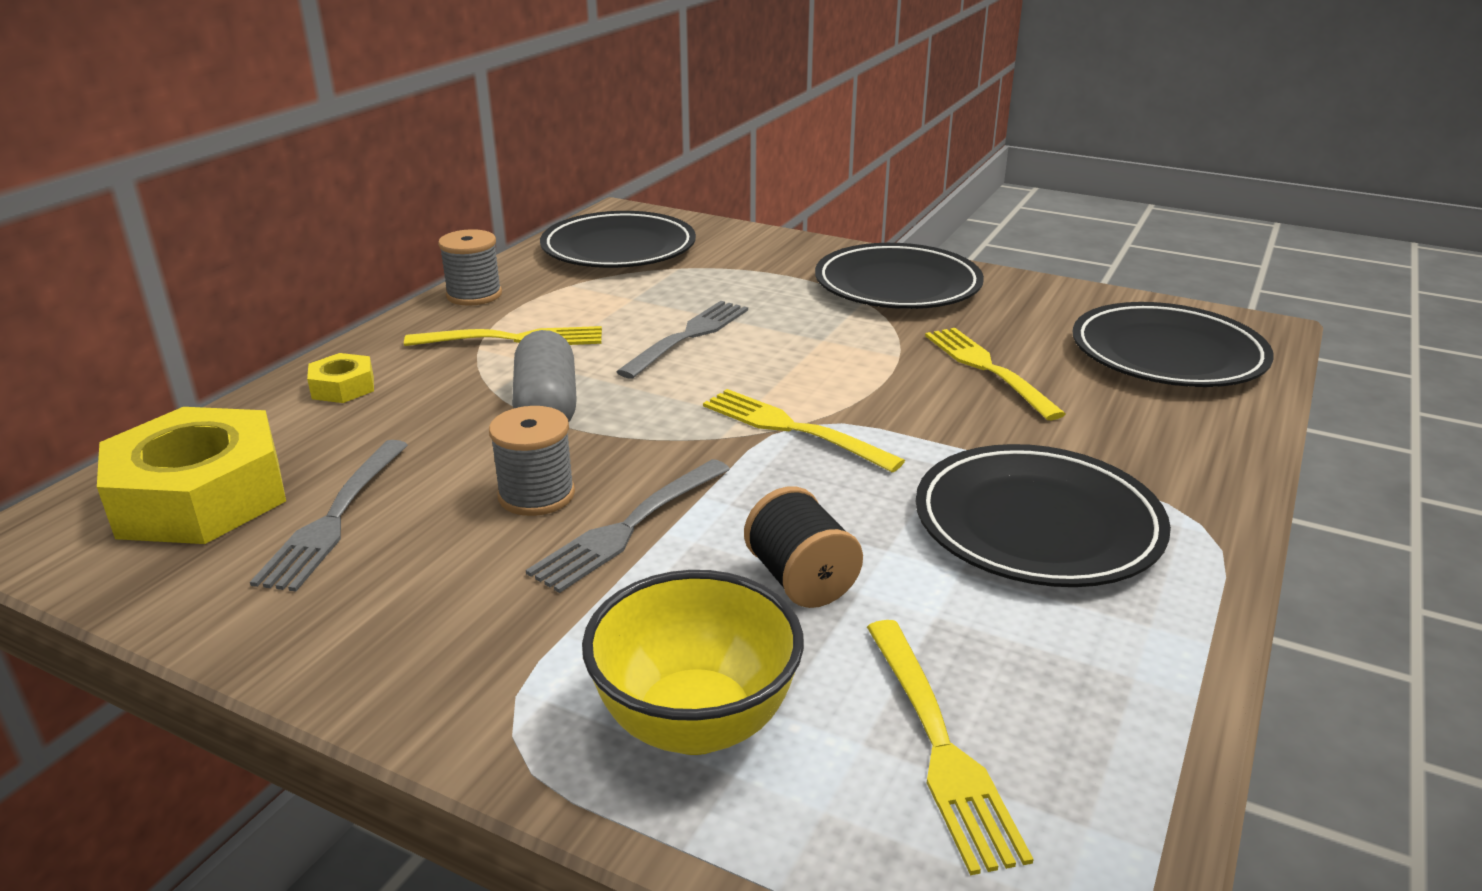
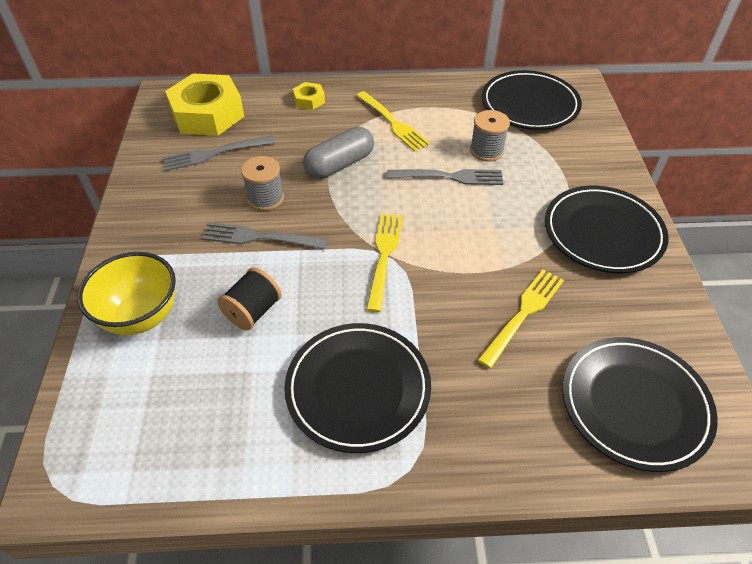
camera: 60 degrees right, 20 degrees up
(474, 295) = (426, 88): grey spool -> grey spool (486, 150)
(939, 745) = (161, 401): yellow fork -> none

